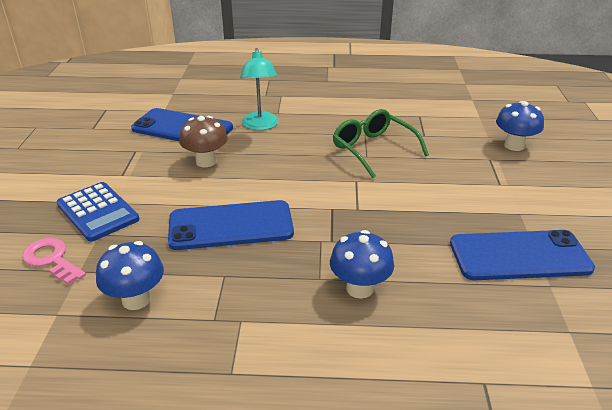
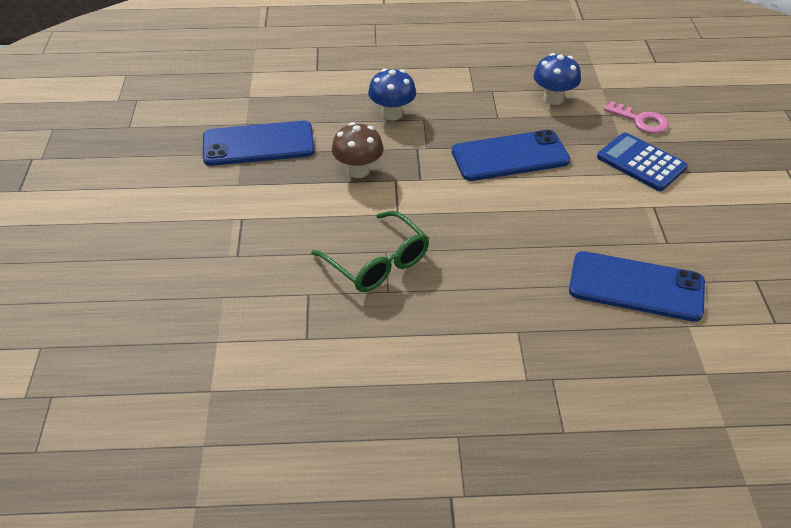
camera: 175 degrees right, 10 degrees up
(206, 161) = (573, 230): brown mushroom -> brown mushroom (358, 170)
(260, 126) = (533, 299): turquoise lamp -> none
(514, 145) = (196, 281): blue mushroom -> none

